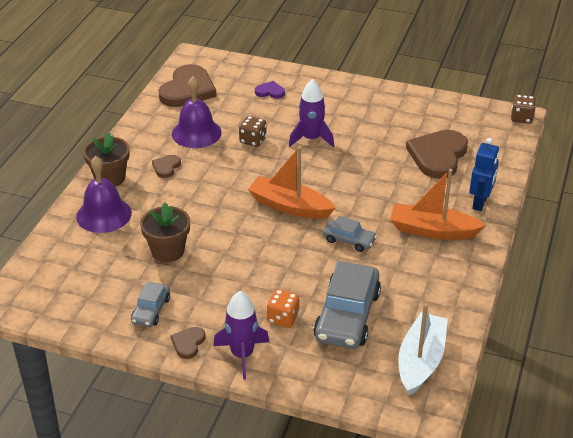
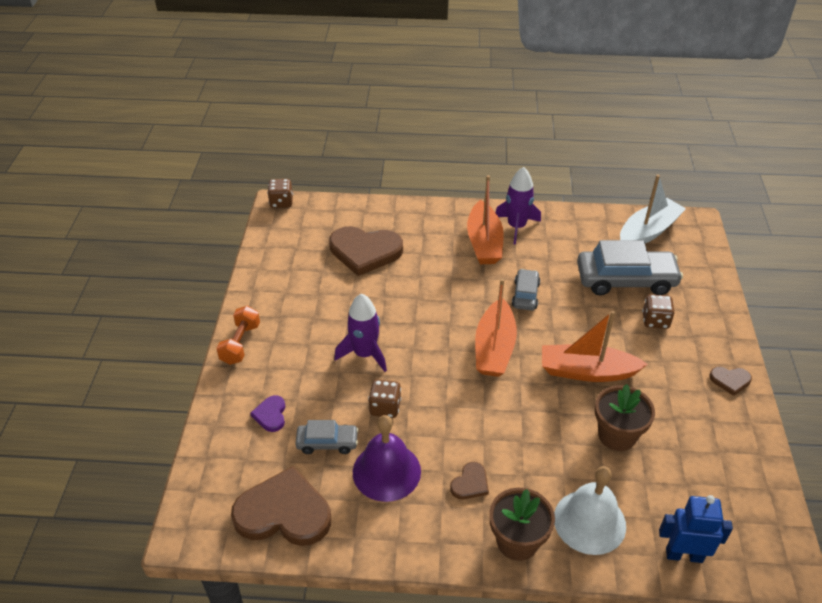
camera: 105 degrees left, 5 degrees up
(104, 214) = (589, 521): purple bell -> white bell
(151, 310) = (709, 423): grey car -> grey car (327, 442)
(166, 167) = (470, 483): brown heart -> brown heart turned 60 degrees counterclockwise
(240, 253) = (586, 371): none -> orange boat
(242, 355) = (716, 339): purple rocket -> purple rocket (516, 227)
(283, 318) = (655, 321): orange dice -> brown dice
(345, 84) = (240, 343): none -> orange dumbbell
(421, 361) = (648, 231): white boat -> white boat turned 135 degrees clockwise
(480, 202) = (430, 218): blue robot -> blue robot (684, 555)

